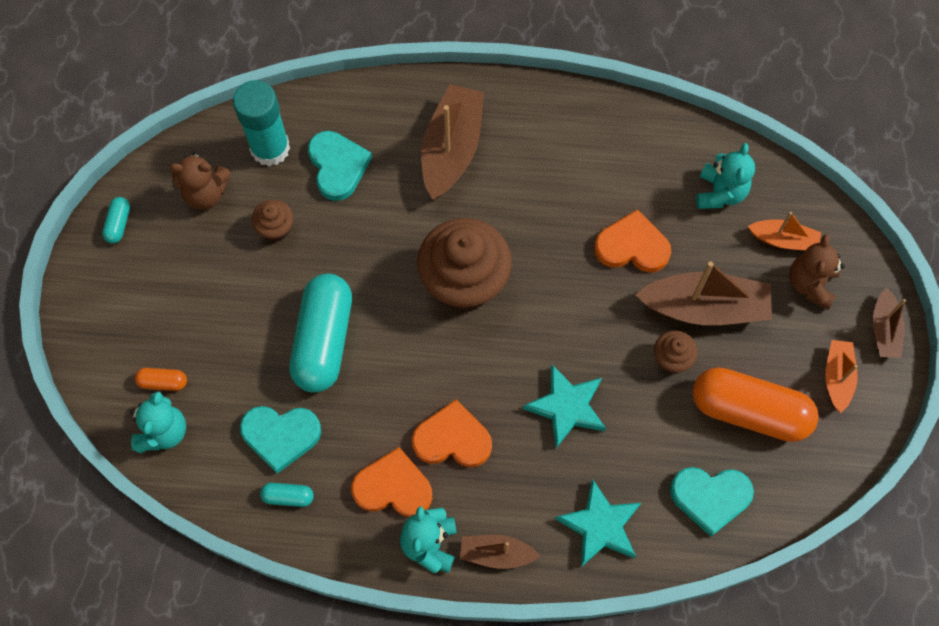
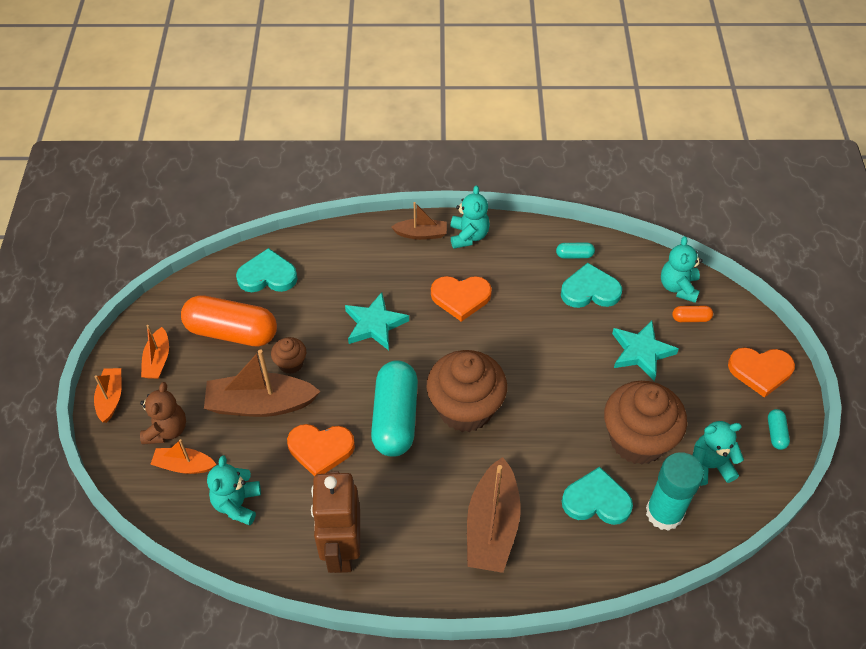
camera: 175 degrees right, 15 degrees down
(206, 193) = (709, 466): brown teddy bear -> turquoise teddy bear
(276, 228) = (637, 440): brown cupcake -> brown cupcake, size x2.17
(323, 340) = (574, 356): turquoise capsule -> turquoise capsule (395, 418)
(337, 166) = (596, 500): turquoise heart -> turquoise heart turned 120 degrees clockwise
(393, 487) = (500, 266): orange heart -> orange heart (760, 371)
(600, 526) = (348, 254): turquoise star -> turquoise star (641, 352)
(608, 138) = (341, 550): none -> brown robot
(884, 329) = (111, 398): brown boat -> orange boat

